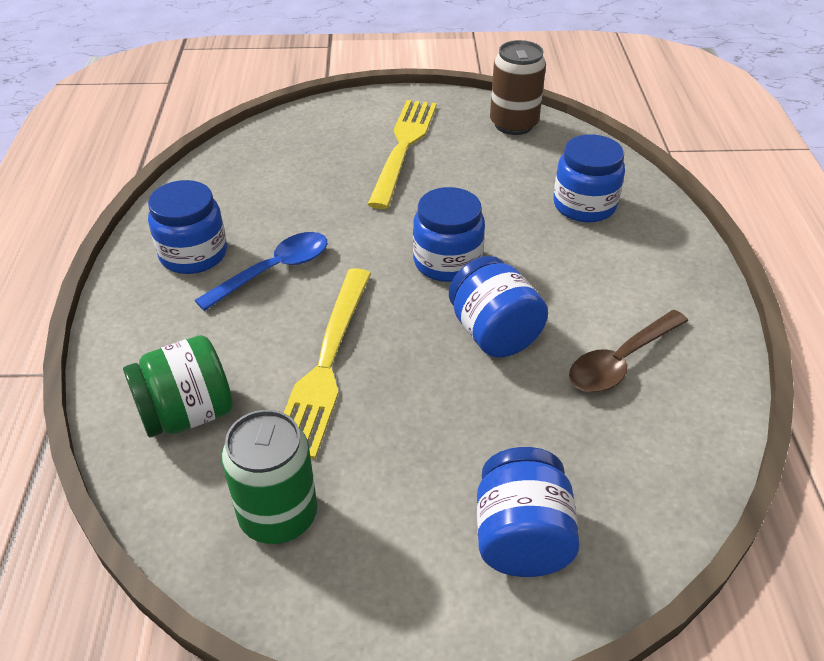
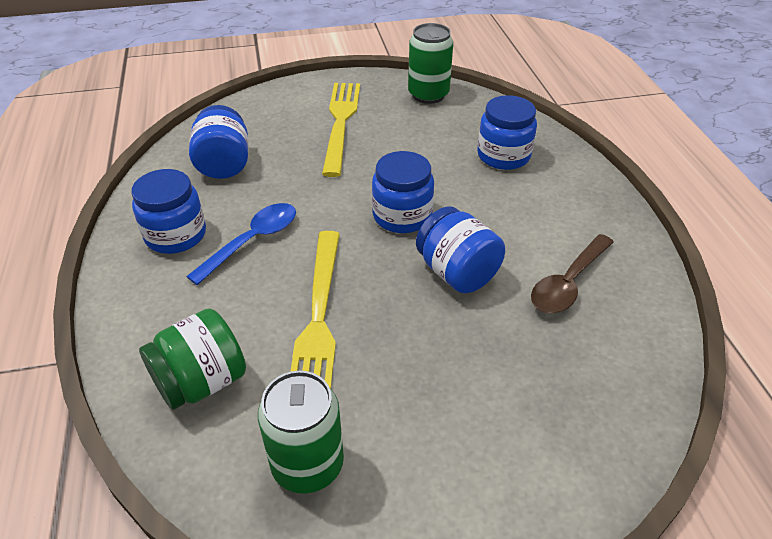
camera: 10 degrees left, 0 degrees up
(513, 124) = (428, 95): brown can -> green can
(521, 537) = (526, 450): blue jar -> blue jar (224, 164)

